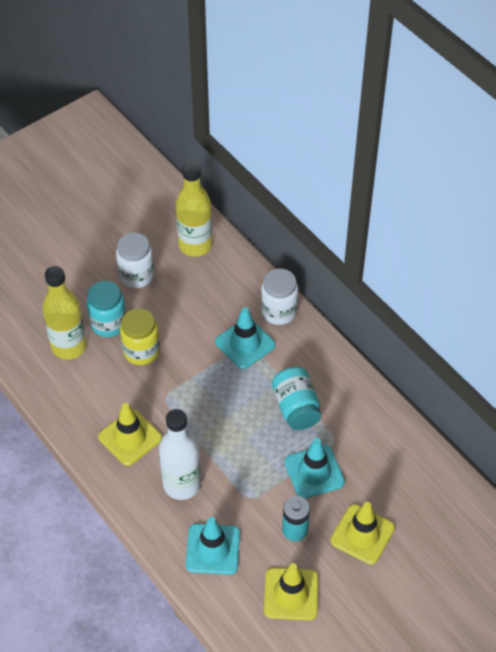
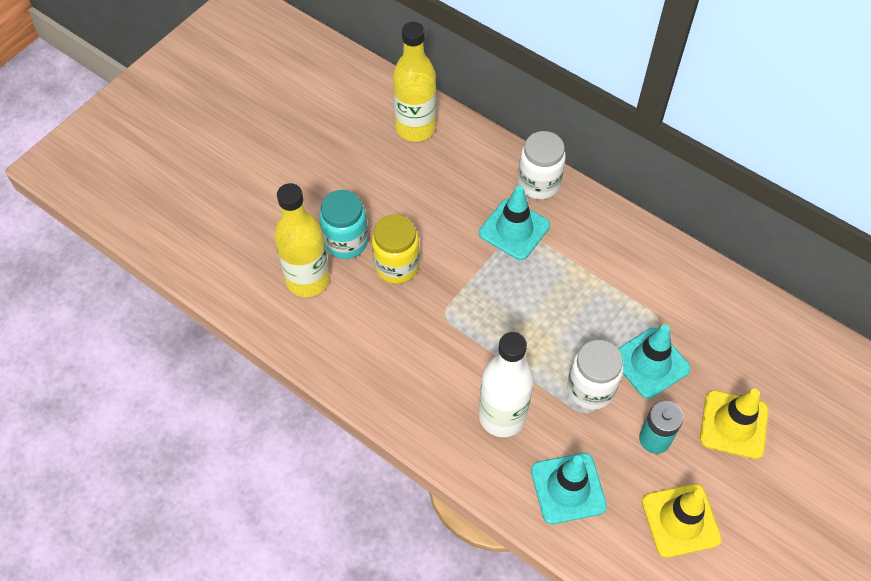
camera: 15 degrees left, 5 degrees up
(130, 437) = (419, 374): yellow traffic cone -> none
(136, 275) = (359, 177): white jar -> white jar (590, 389)
(296, 408) = (600, 291): turquoise jar -> none

